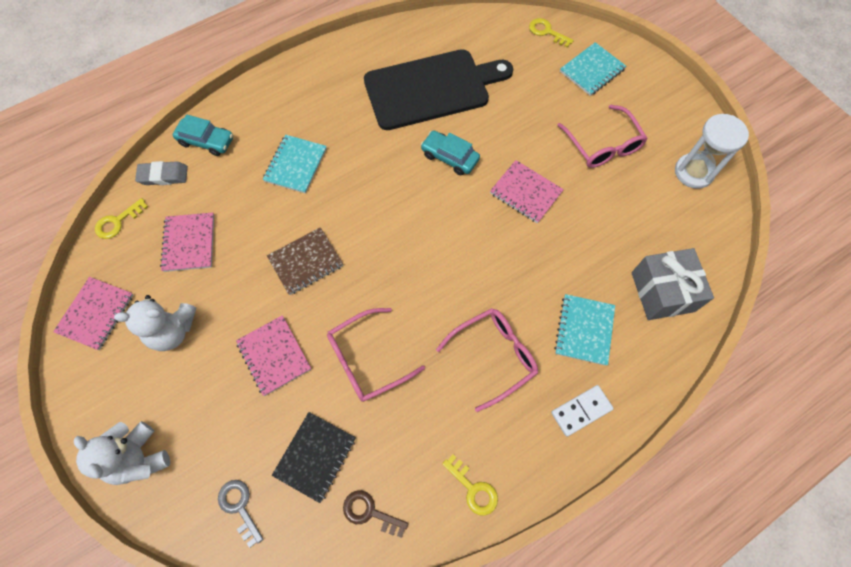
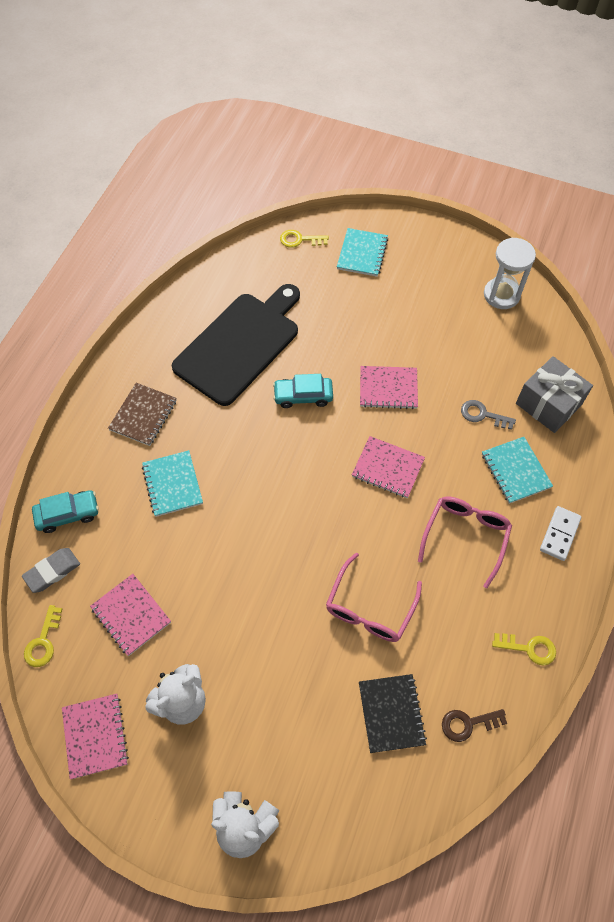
camera: 35 degrees left, 5 degrees down
(239, 507) = (364, 798): grey key -> grey key (483, 415)
(274, 356) = (290, 658): pink notebook -> pink notebook (388, 468)
(306, 262) = (252, 562): brown notebook -> brown notebook (143, 415)
(603, 145) = (418, 313): pink glasses -> none

